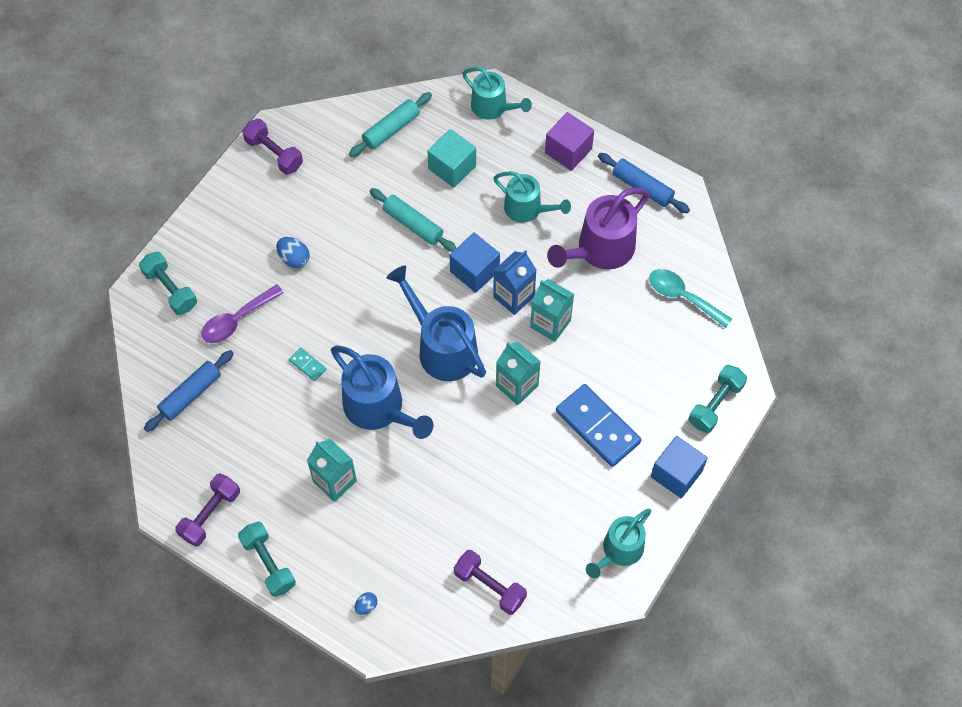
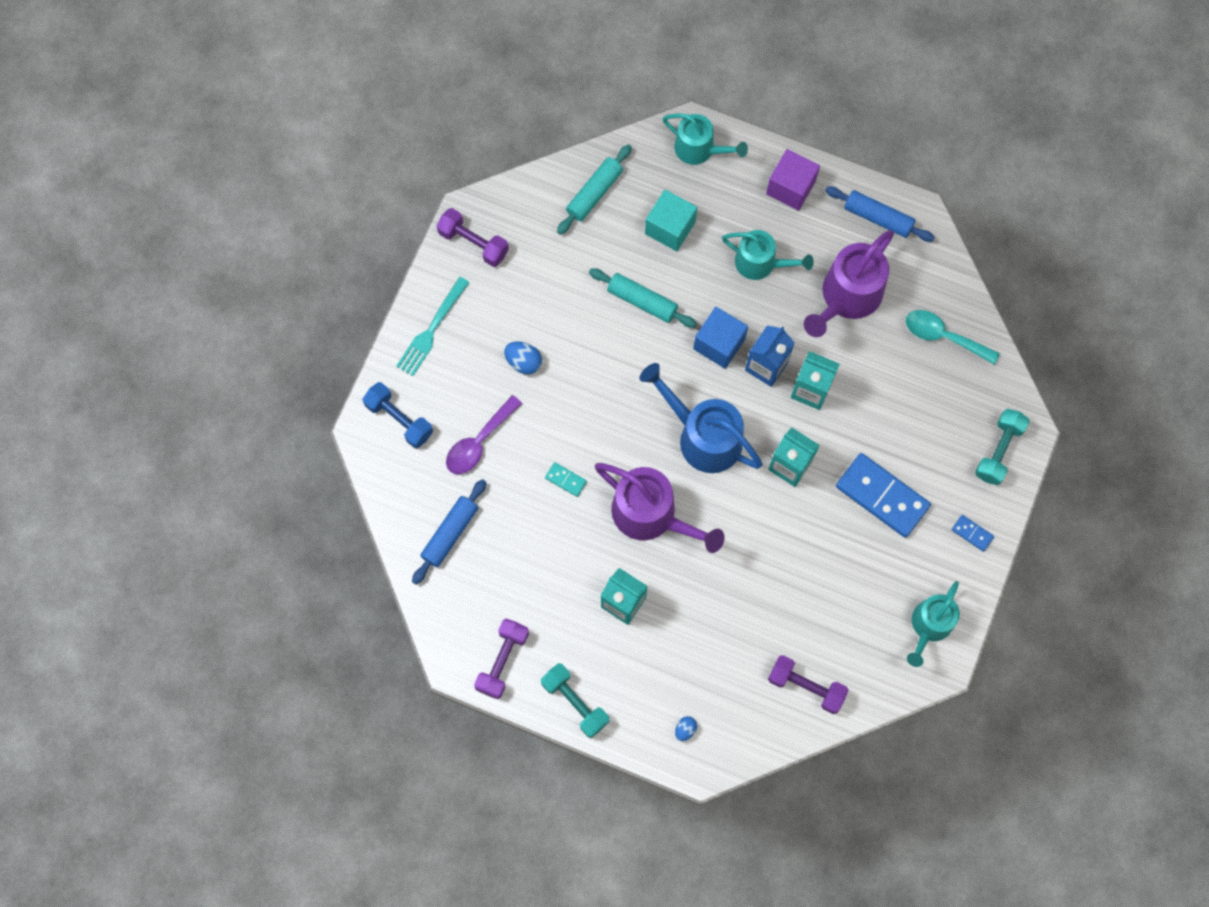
camera: 10 degrees left, 10 degrees up
(170, 289) = (399, 419): turquoise dumbbell -> blue dumbbell
(218, 219) = (431, 330): none -> turquoise fork
(379, 409) = (652, 515): blue watering can -> purple watering can
(676, 474) = (972, 533): blue cube -> blue domino

